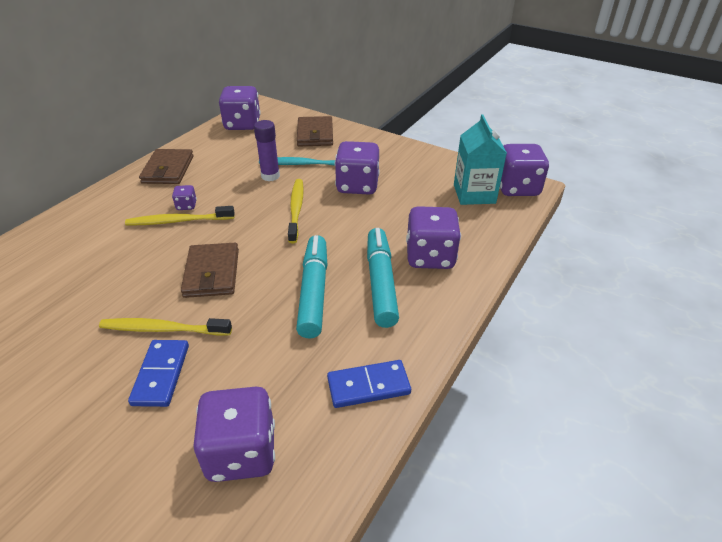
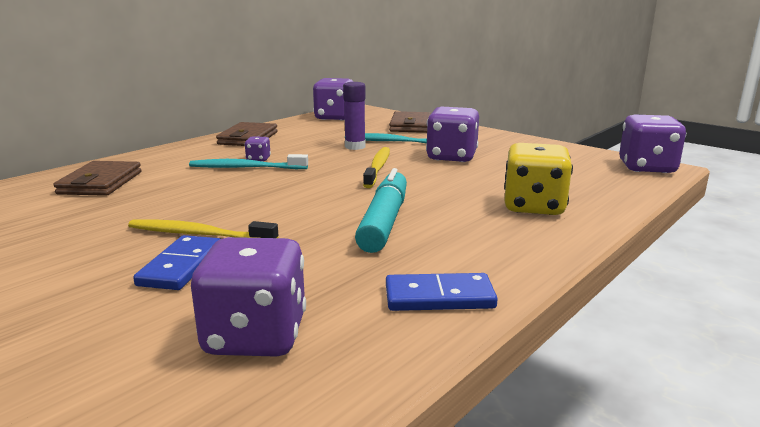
camera: 10 degrees right, 20 degrees down
(178, 221) = (245, 168): yellow toothbrush -> turquoise toothbrush
(212, 273) = (269, 201): brown wallet -> brown wallet (100, 183)
(381, 283) = (468, 221): turquoise marker -> none
(430, 257) = (533, 207): purple dice -> yellow dice
(474, 194) = (592, 169): turquoise carton -> none

